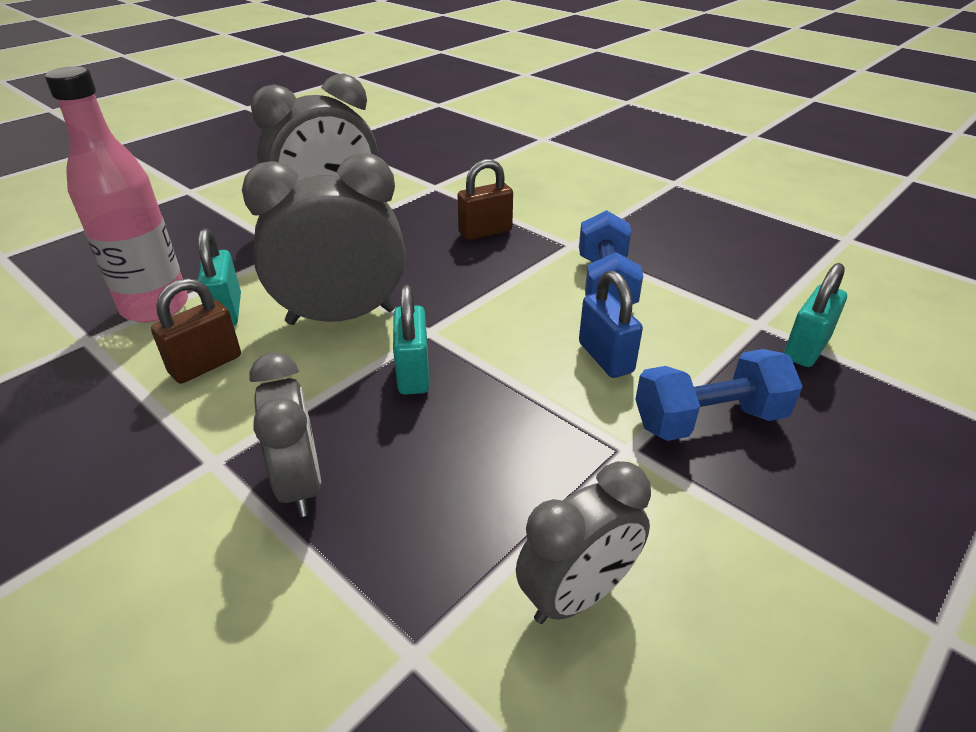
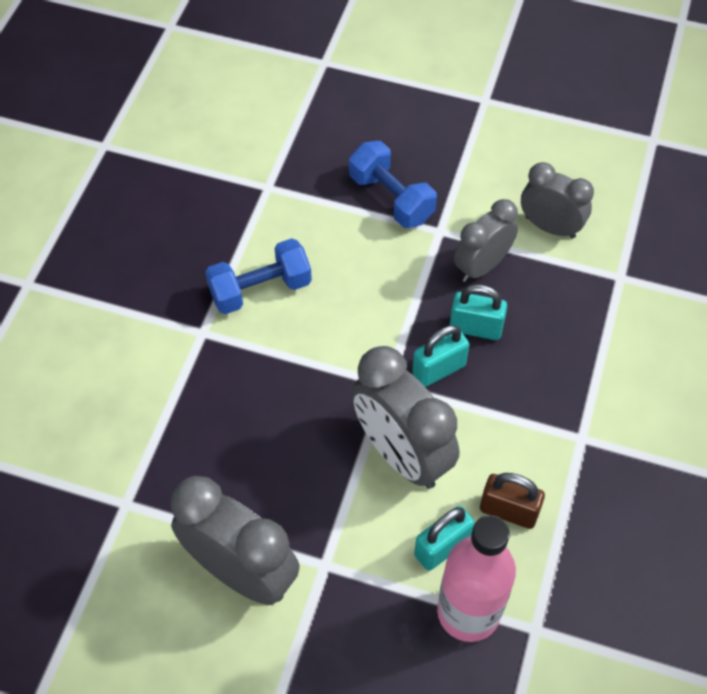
camera: 115 degrees left, 20 degrees up
(300, 484) = (566, 379): grey clock -> grey clock (482, 266)
(485, 232) = (210, 409): brown padlock -> none
(605, 357) = (358, 264): blue padlock -> none
(806, 348) = (287, 159): turquoise padlock -> turquoise padlock (475, 328)

